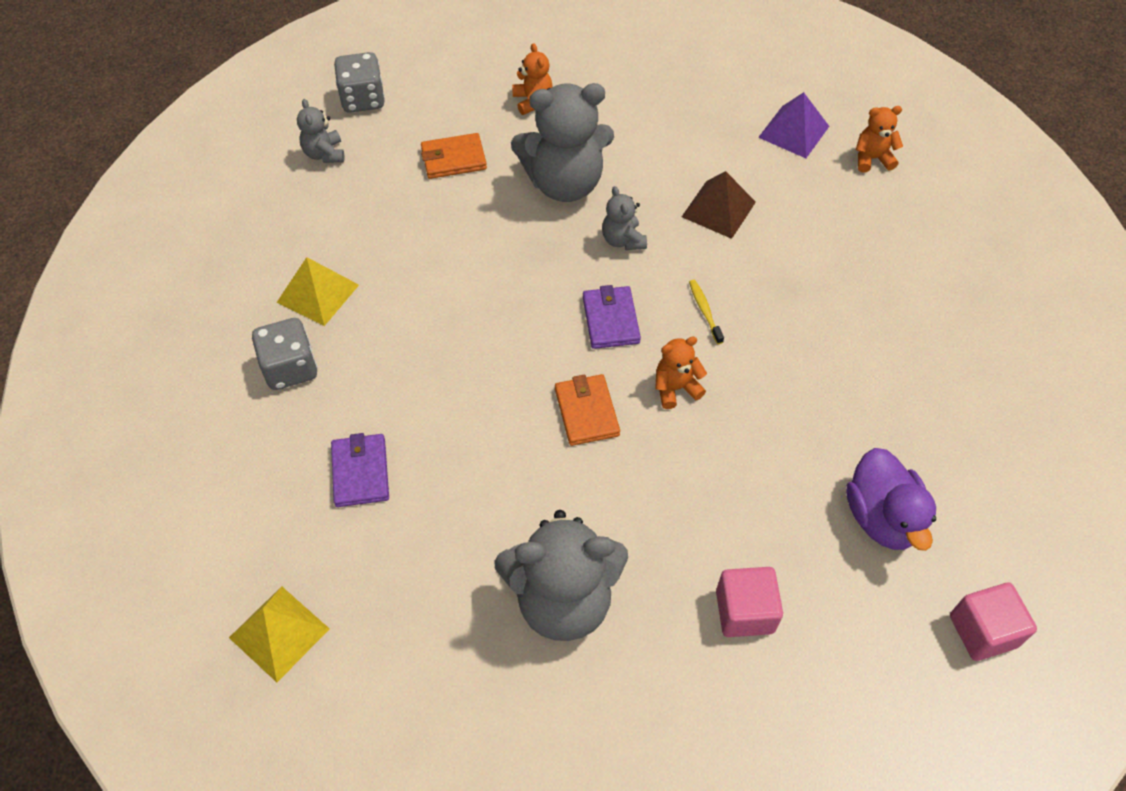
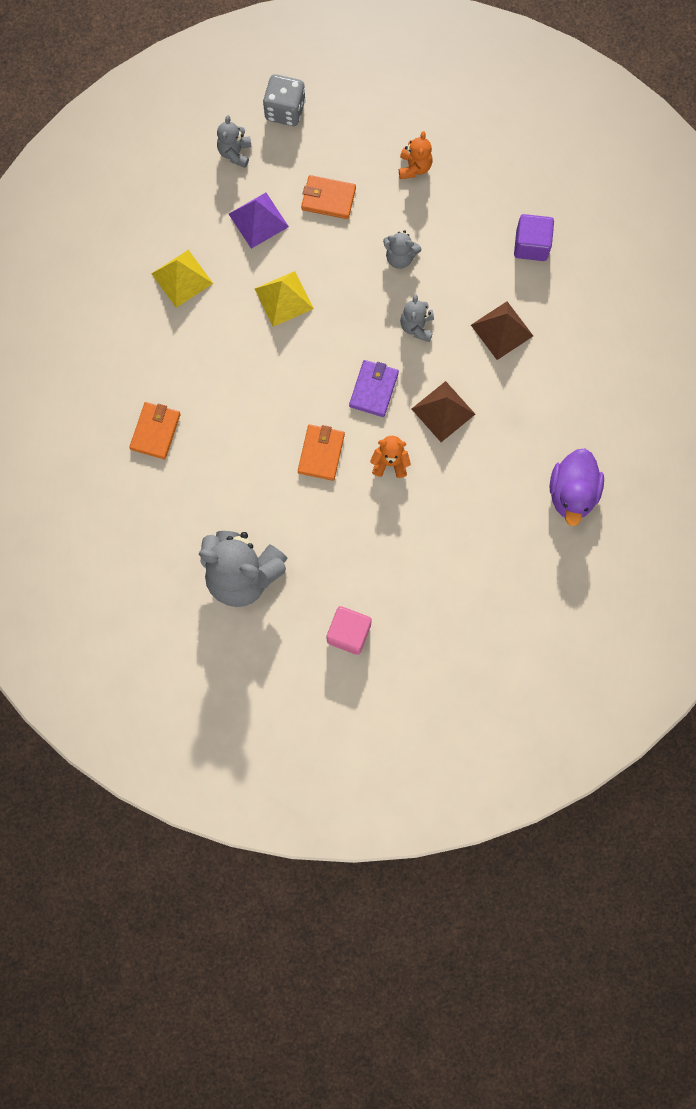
camera: 25 degrees right, 20 degrees up
(279, 633) = (65, 518): yellow pyramid -> yellow pyramid (284, 298)
(290, 368) = (140, 332): grey dice -> none
(361, 472) = (155, 431): purple wallet -> orange wallet
(564, 183) = (400, 257): grey teddy bear -> grey teddy bear, size x0.47
(699, 124) = (531, 245): none -> purple cube
(704, 311) = (443, 411): yellow toothbrush -> brown pyramid
(794, 131) = (601, 284): purple pyramid -> purple pyramid (258, 220)
(872, 159) = (646, 335): orange teddy bear -> none
(882, 517) = (472, 614): purple duck -> purple duck (572, 493)
(983, 631) = (488, 712): pink cube -> none

